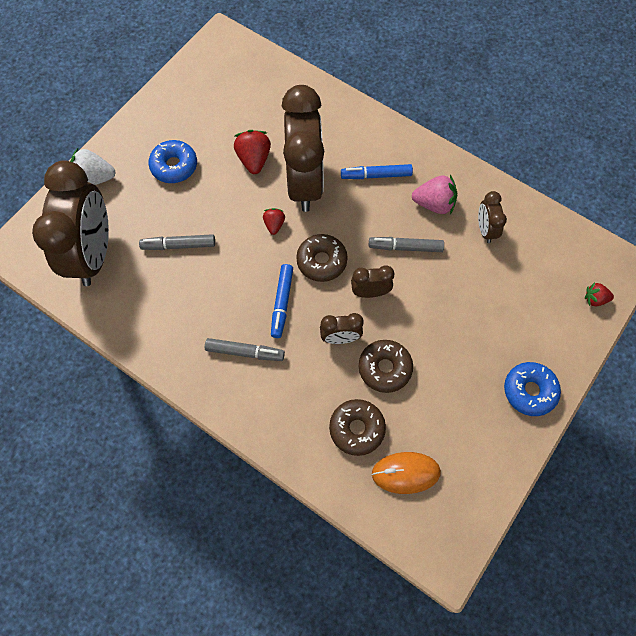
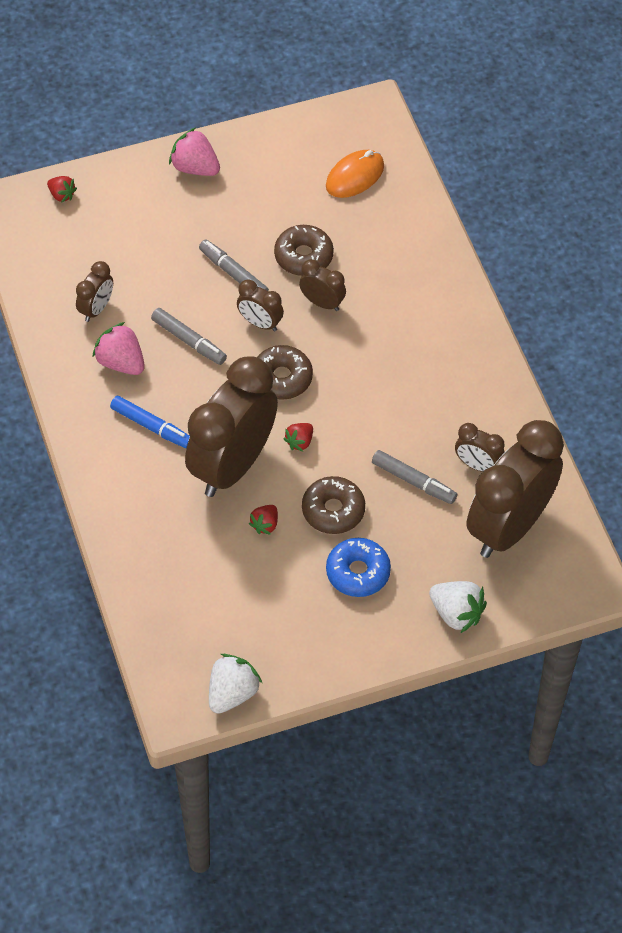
camera: 145 degrees left, 10 degrees down
(142, 284) = (477, 465): none -> brown clock
(198, 61) = (232, 693): none -> white strawberry
(244, 352) = (420, 344): grey marker -> grey marker (233, 274)
(254, 160) = (265, 524): red strawberry -> red strawberry, size x0.59
(282, 303) = (351, 365): blue marker -> none
(357, 429) = (368, 228): brown donut -> brown donut (333, 510)
(405, 473) = (355, 176): orange mouse -> orange mouse turned 75 degrees counterclockwise
(529, 391) = (195, 167): blue donut -> pink strawberry

